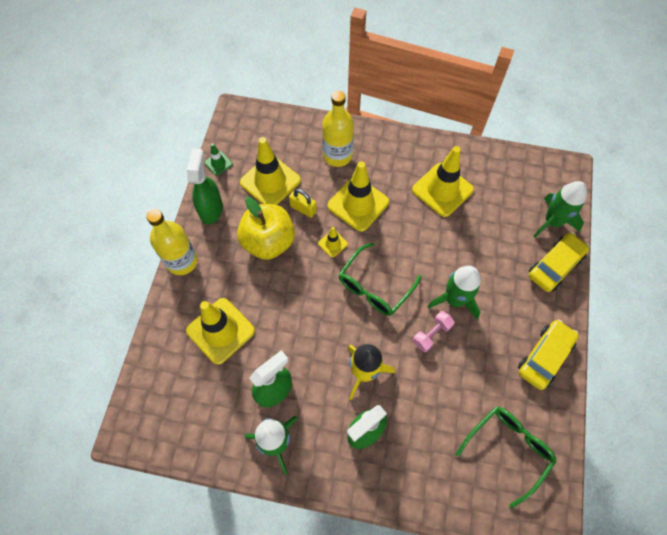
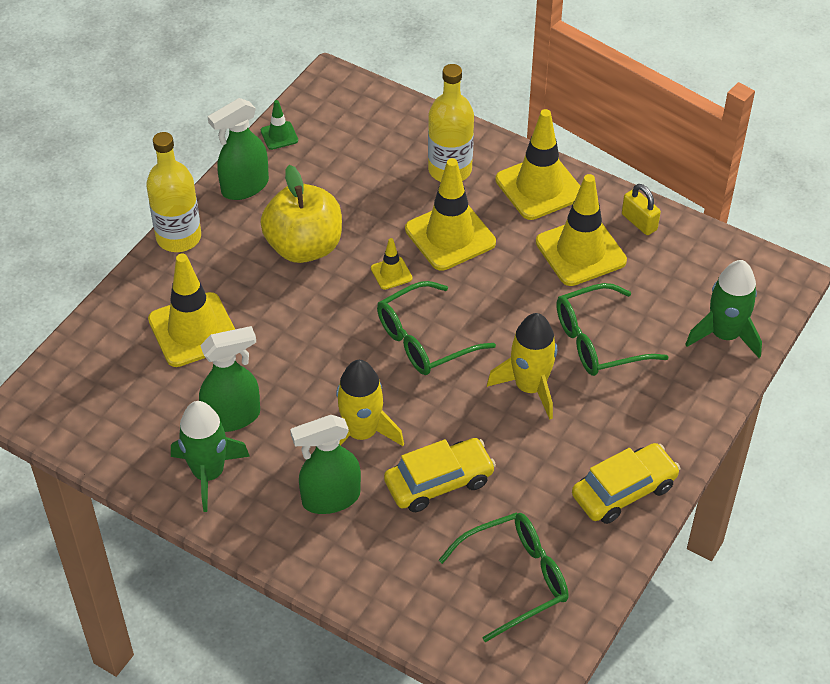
camera: 20 degrees right, 15 degrees down
(211, 209) = (244, 187): green spray bottle -> green spray bottle turned 150 degrees counterclockwise
(270, 181) = (340, 176): yellow traffic cone -> yellow traffic cone (539, 187)
(303, 209) = (370, 221): yellow padlock -> yellow padlock (639, 222)
(432, 334) = (476, 417): pink dumbbell -> none
(455, 300) = (530, 387): green rocket -> yellow rocket
(481, 251) = (598, 341): none -> green glasses
(555, 266) = (698, 389): yellow car -> yellow car (439, 482)

